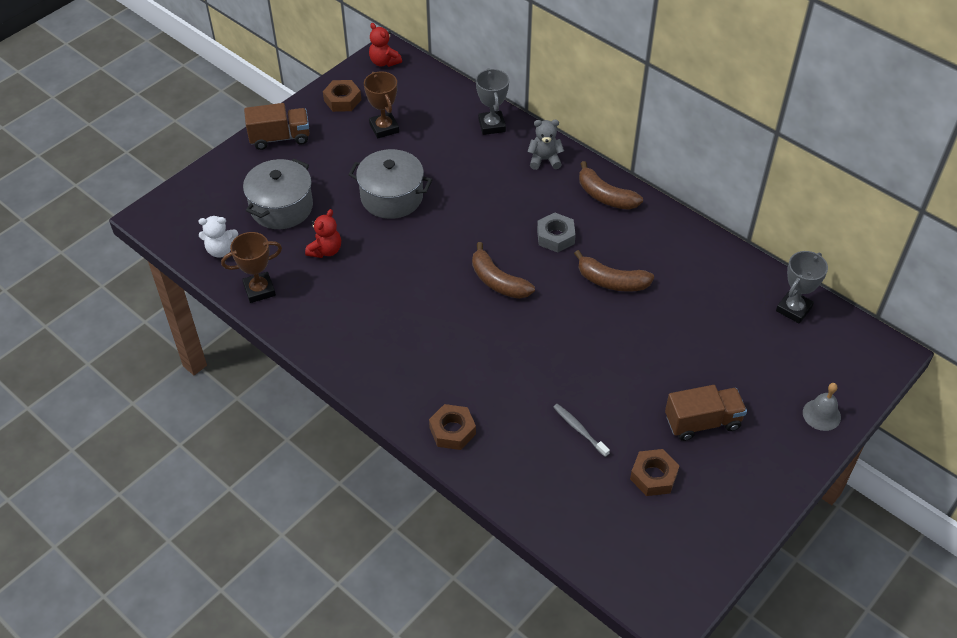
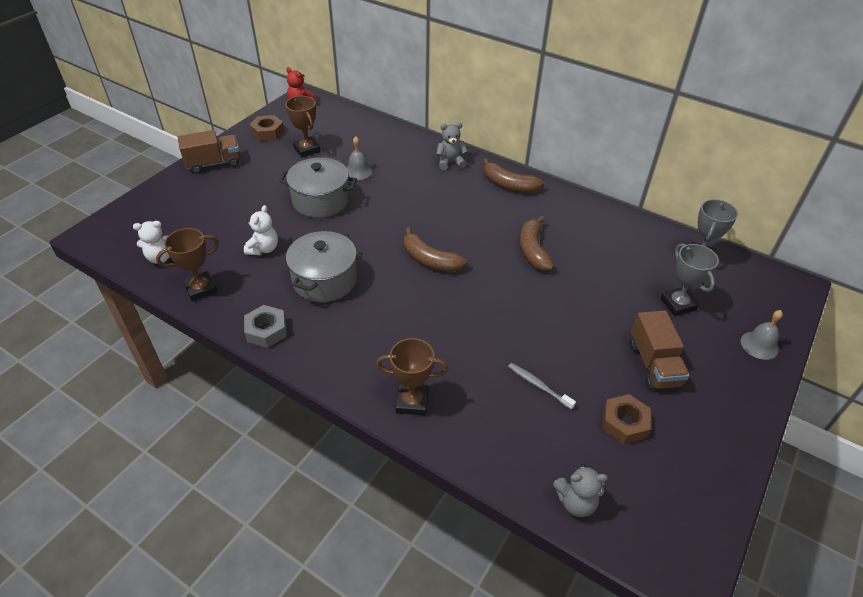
camera: 10 degrees left, 5 degrees down
(281, 207) = (218, 217): grey pot -> grey pot (324, 280)
(325, 250) = (263, 249): red teddy bear -> white teddy bear
(438, 162) = (358, 171): none -> grey bell
(452, 431) = (412, 402): brown nut -> brown trophy
(491, 125) = (400, 141): grey trophy -> grey trophy (678, 304)
(555, 237) = (474, 219): grey nut -> grey nut (266, 331)
(585, 541) = (576, 502): none -> grey teddy bear
(611, 281) = (533, 250): brown banana -> brown banana turned 75 degrees clockwise
(702, 422) = (653, 364): brown truck -> brown truck turned 105 degrees clockwise

